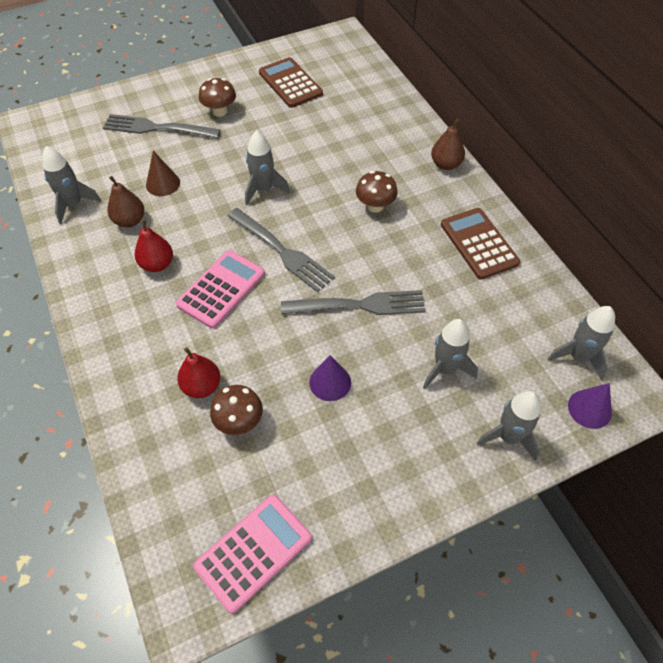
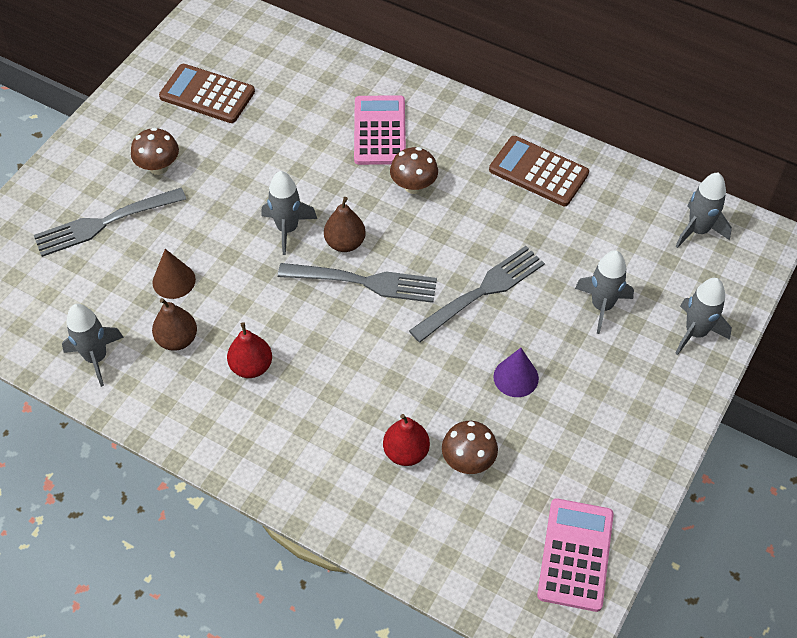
camera: 35 degrees left, 0 degrees up
(221, 289) = (339, 353): pink calculator -> pink calculator (380, 131)
(446, 164) = (444, 106): brown pear -> brown pear (345, 243)
(589, 409) = (738, 270): purple cone -> none

